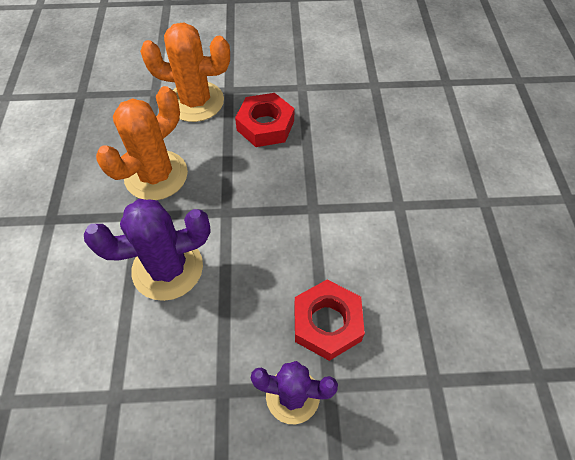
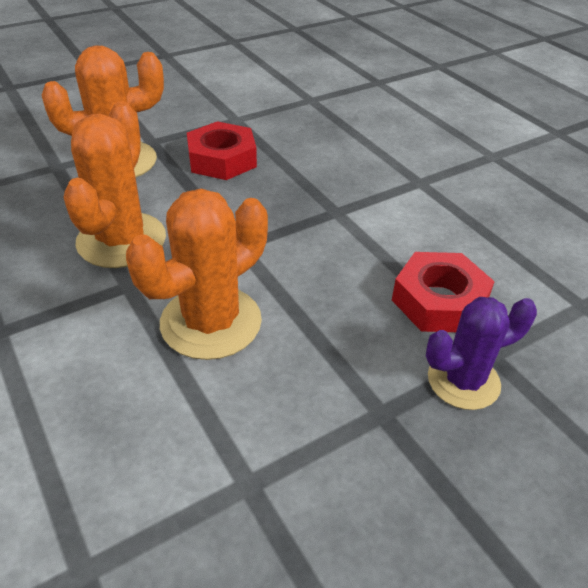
camera: 30 degrees left, 15 degrees down
(167, 268) = (211, 322): purple cactus -> orange cactus

